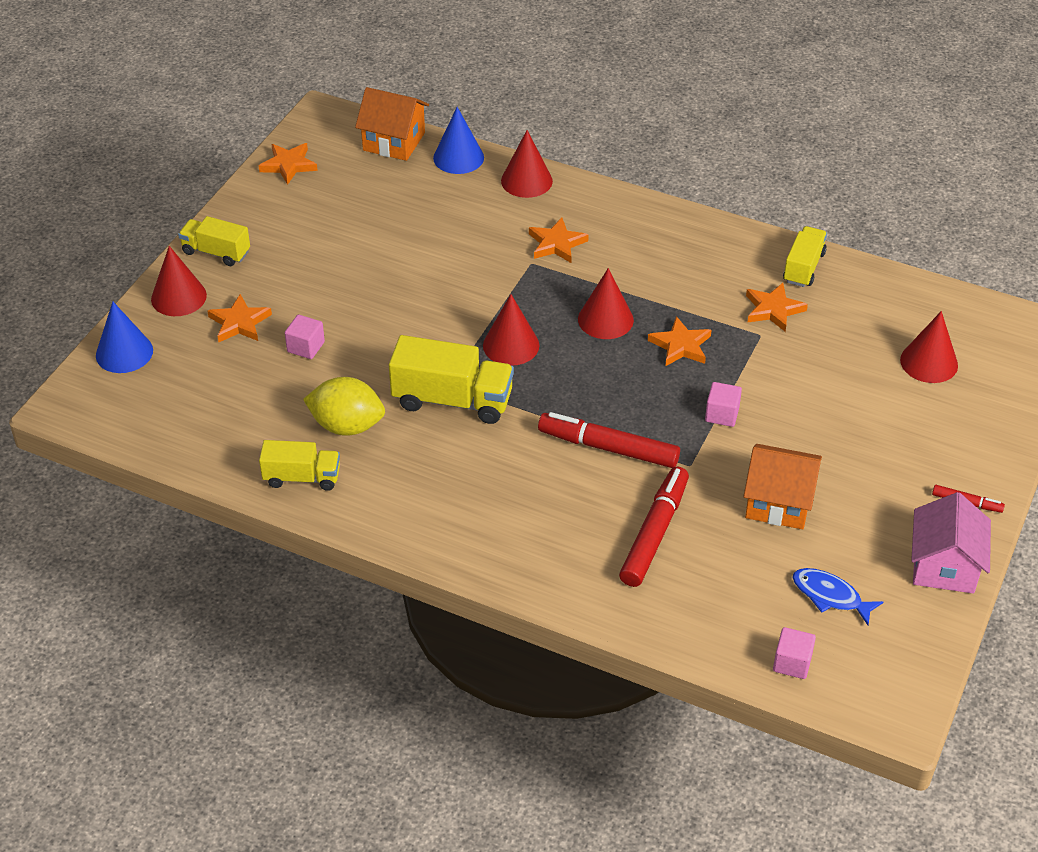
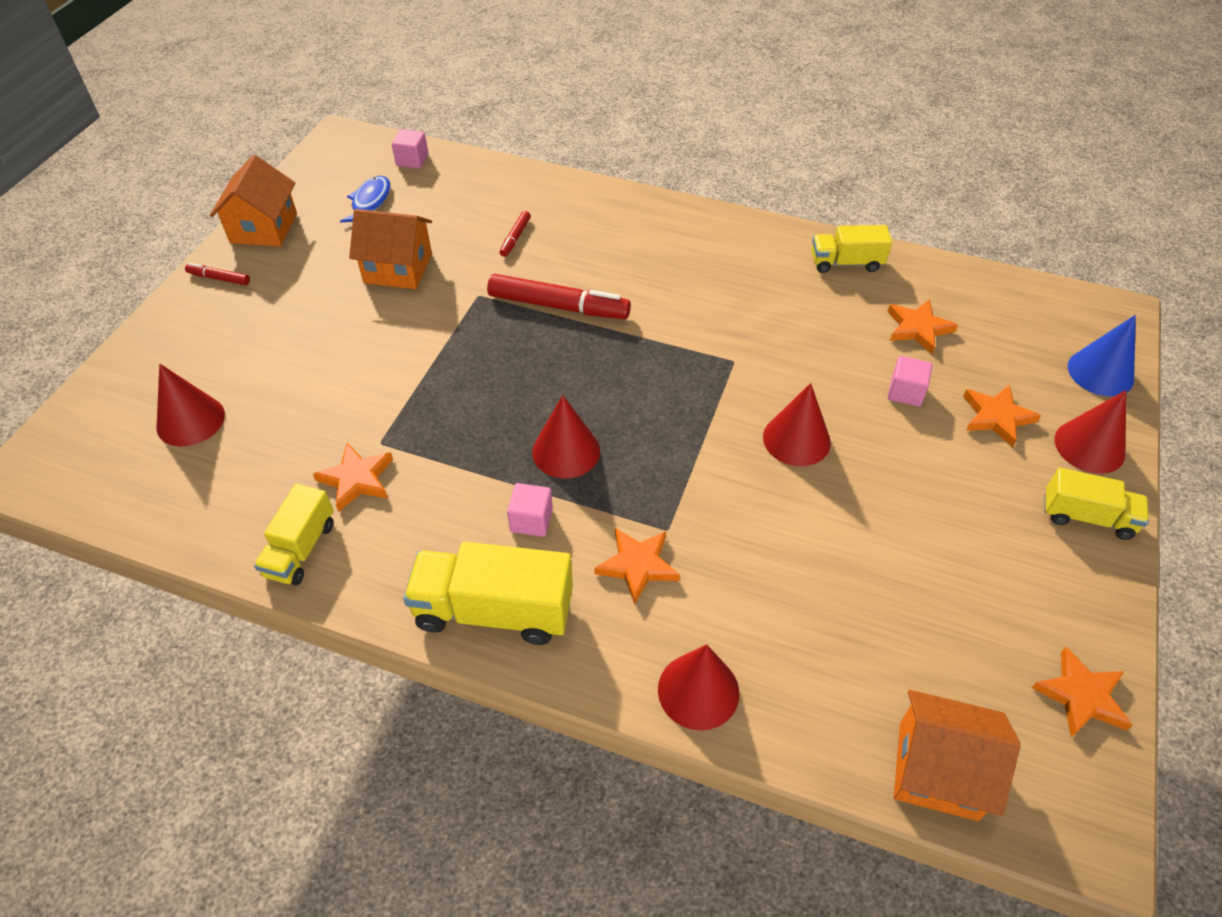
camera: 175 degrees right, 5 degrees up
(347, 426) = (824, 311): yellow lemon -> none
(452, 400) = (724, 343): yellow truck -> yellow truck (494, 610)
(458, 157) = (818, 738): blue cone -> none
(511, 345) = (674, 410): red cone -> red cone (796, 439)
(654, 533) = (515, 238): red marker -> red marker, size x0.48
(680, 345) = (477, 422): orange star -> orange star (918, 328)
(722, 414) = (440, 346): pink cube -> pink cube (531, 520)
(830, 596) = (370, 202): blue fish -> blue fish turned 105 degrees counterclockwise
(944, 566) = (264, 228): pink house -> orange house

